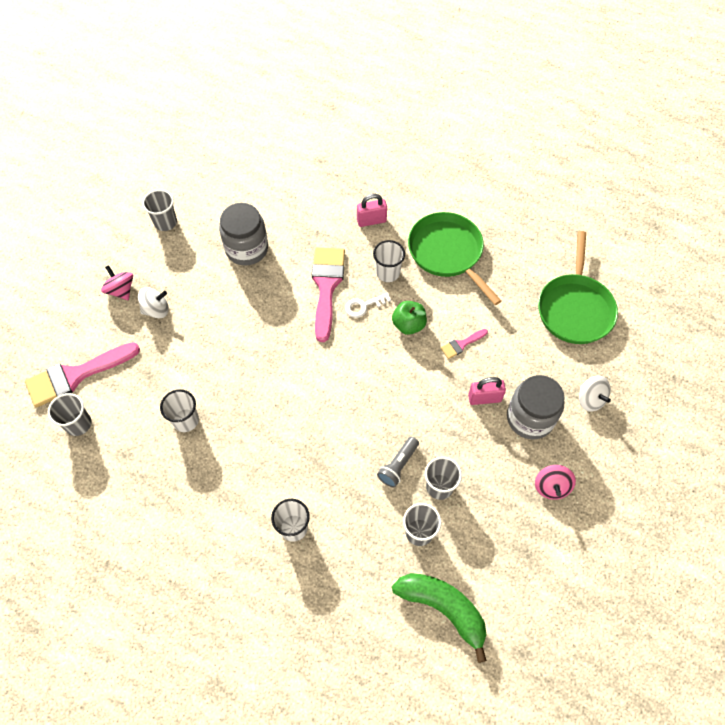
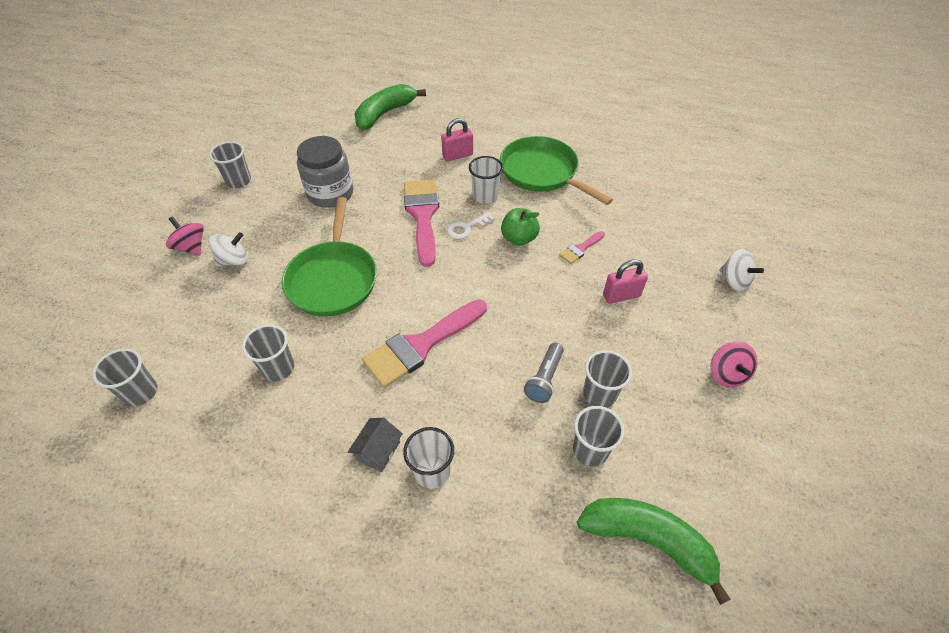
camera: 10 degrees left, 10 degrees down
(75, 376) = (137, 339): pink brush -> pink brush (420, 345)
(185, 420) = (278, 368): white cup -> grey cup
(255, 504) = (378, 450): none -> grey house
(310, 158) = (385, 113): none -> green banana
(530, 418) = (677, 307): grey jar -> none
(575, 309) = (686, 203): green pan -> green pan (333, 279)

